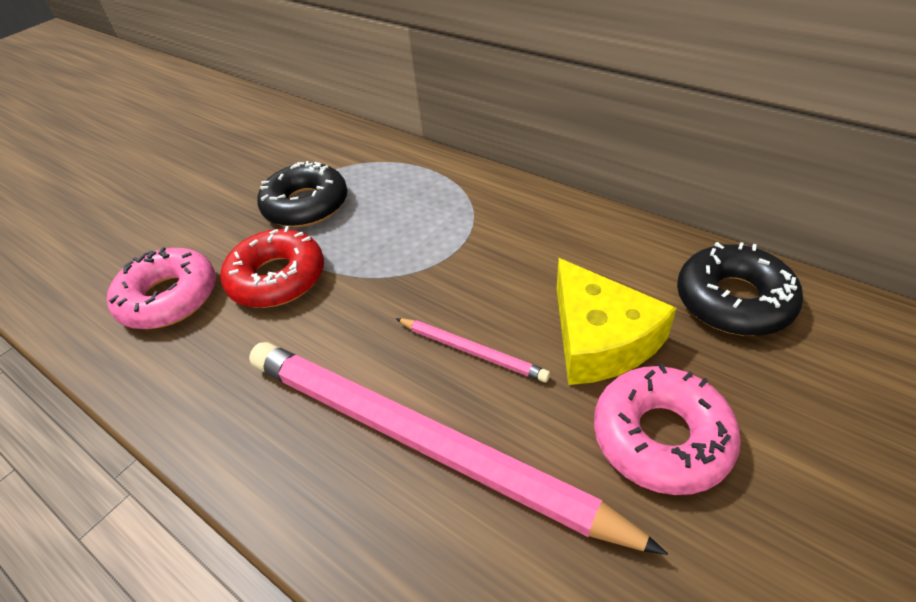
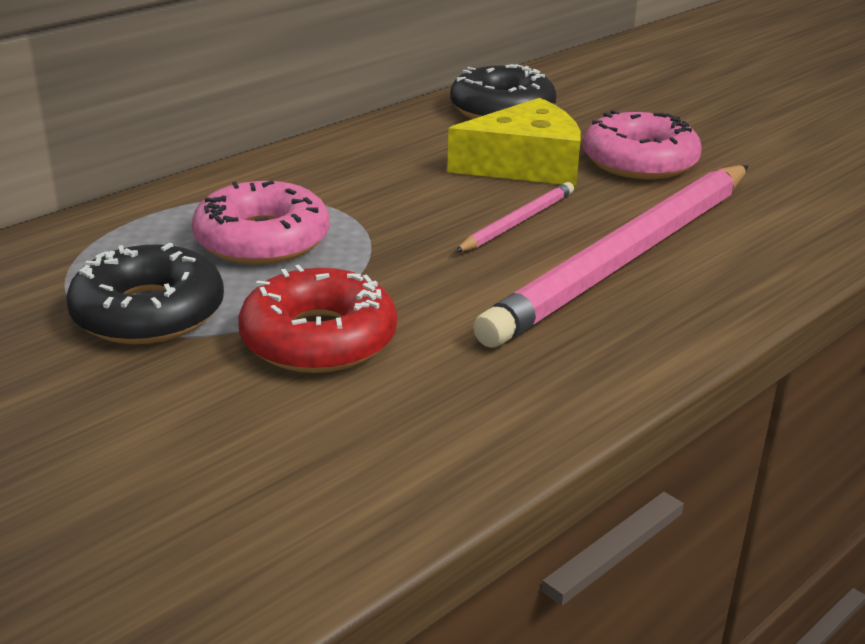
camera: 85 degrees left, 15 degrees down
(169, 298) = (302, 442): pink donut -> pink donut (262, 240)

